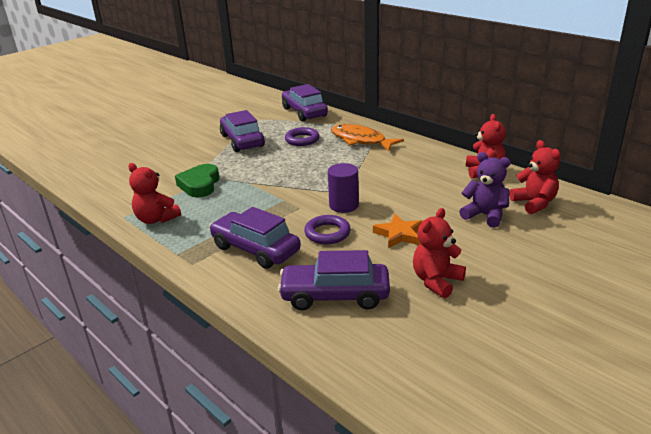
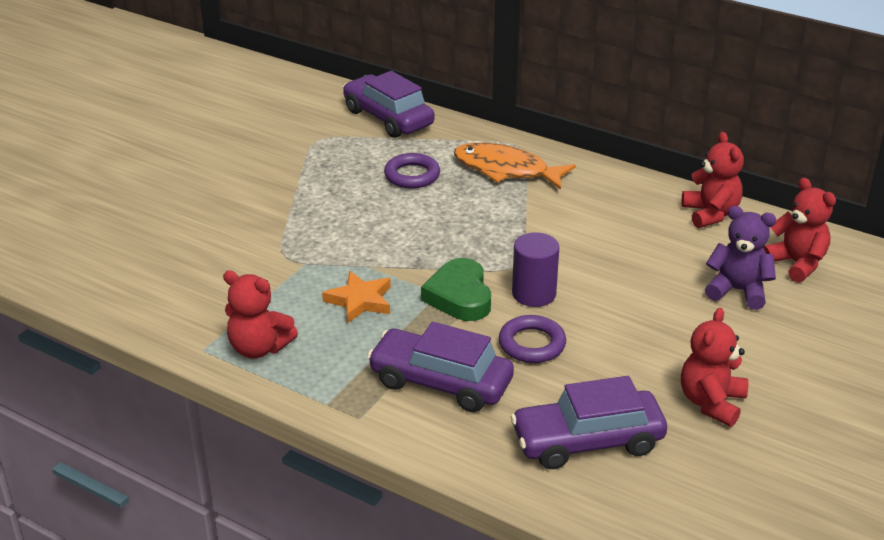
camera: 15 degrees left, 5 degrees up
(200, 185) = (292, 278): green heart -> green heart (459, 296)
(242, 141) = (314, 185): purple car -> none
(399, 234) = (633, 335): orange star -> orange star (360, 301)

